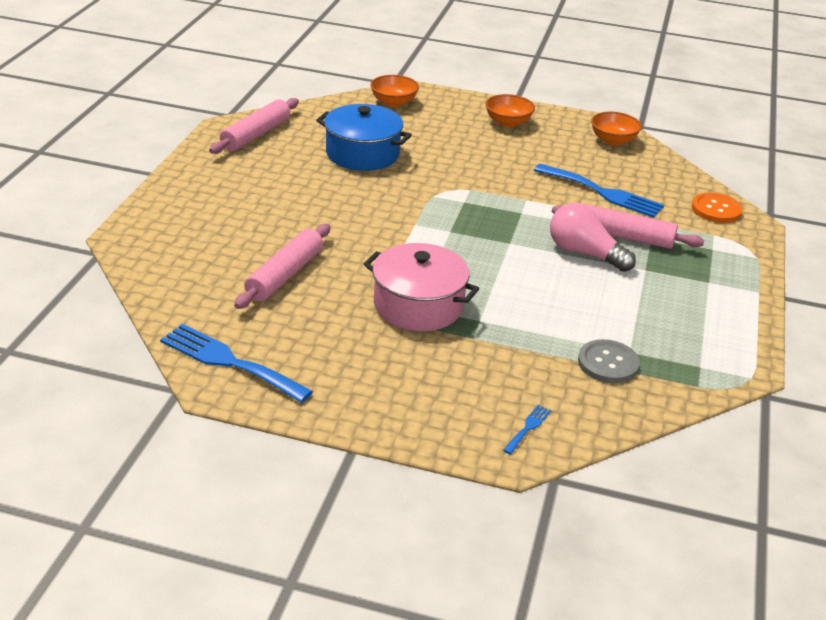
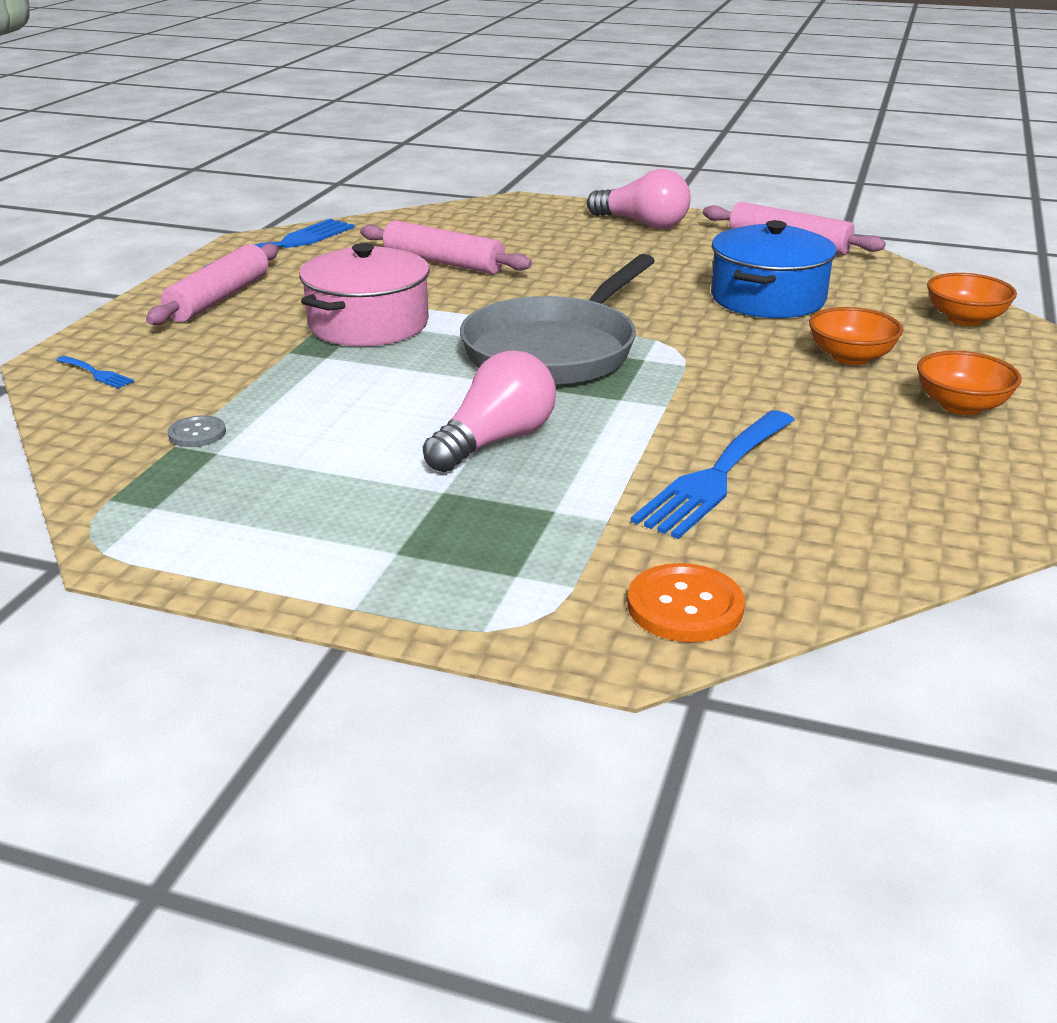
camera: 95 degrees right, 5 degrees down
(202, 184) = (642, 224): none -> pink light bulb
(455, 231) = (555, 350): none -> grey pan
(608, 363) = (197, 433): grey button -> grey button, size x0.61
(613, 140) = (960, 511): orange bowl -> orange bowl (850, 357)
(624, 236) = (554, 483): pink rolling pin -> pink rolling pin (219, 298)

